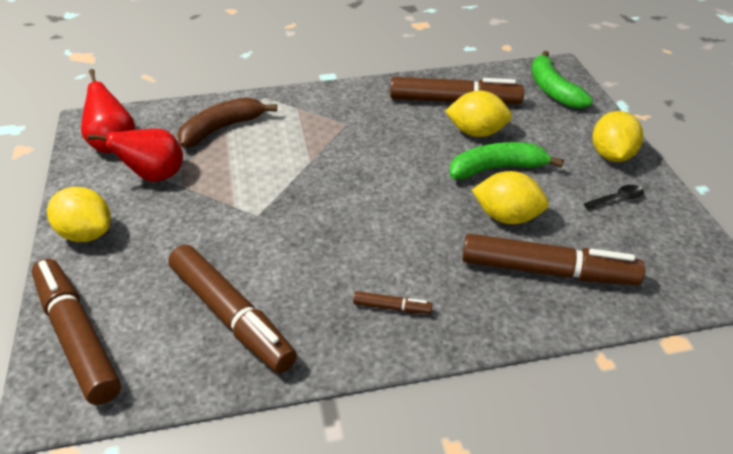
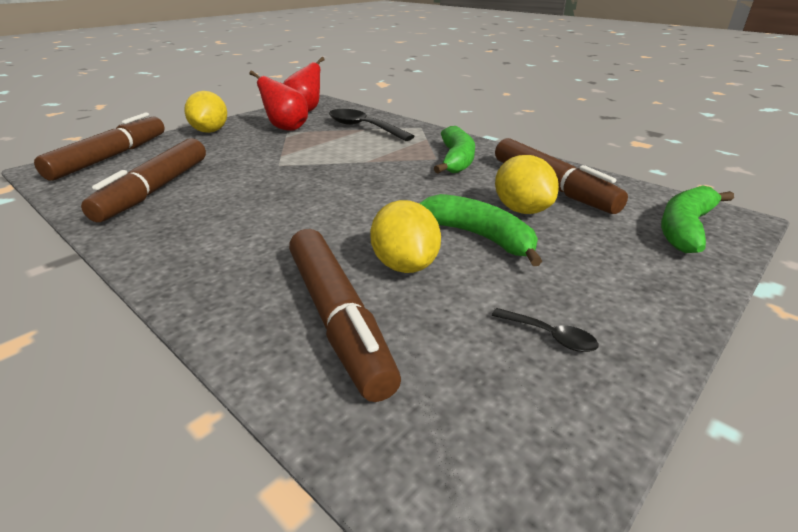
camera: 55 degrees right, 10 degrees down
(222, 128) = (363, 128): brown banana -> black spoon
(362, 116) = (456, 160): none -> green banana
(392, 307) = (206, 245): brown marker -> none
(611, 155) = (636, 305): yellow lemon -> none

